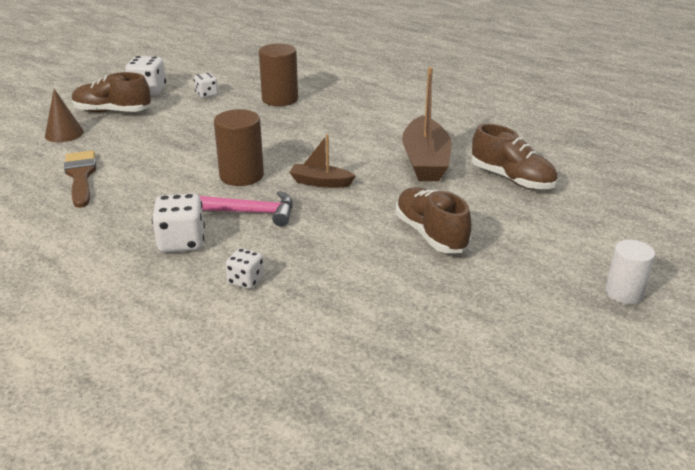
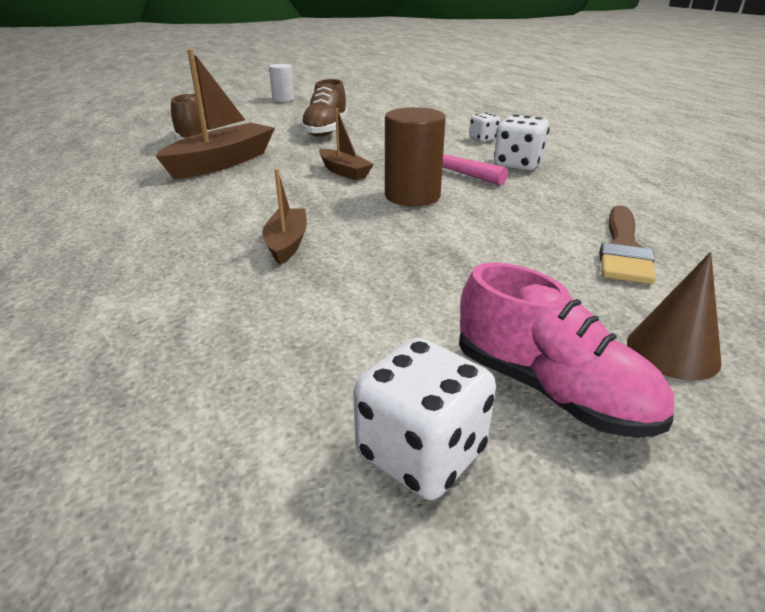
camera: 145 degrees left, 0 degrees up
(112, 112) = (550, 389): brown shoe -> pink shoe
(206, 94) = (296, 365): white dice -> none
(274, 125) = (287, 243): none -> brown boat
(280, 99) = (194, 292): brown cylinder -> none

